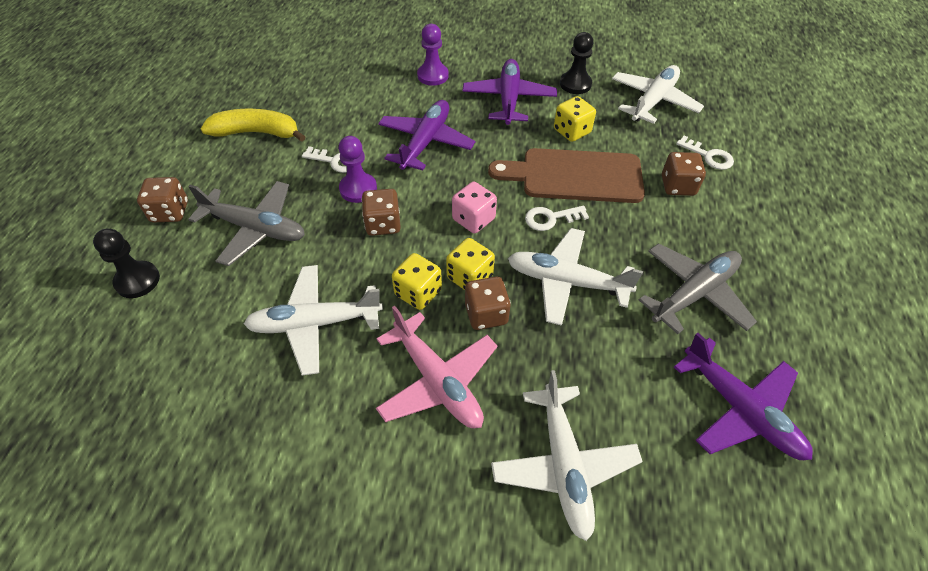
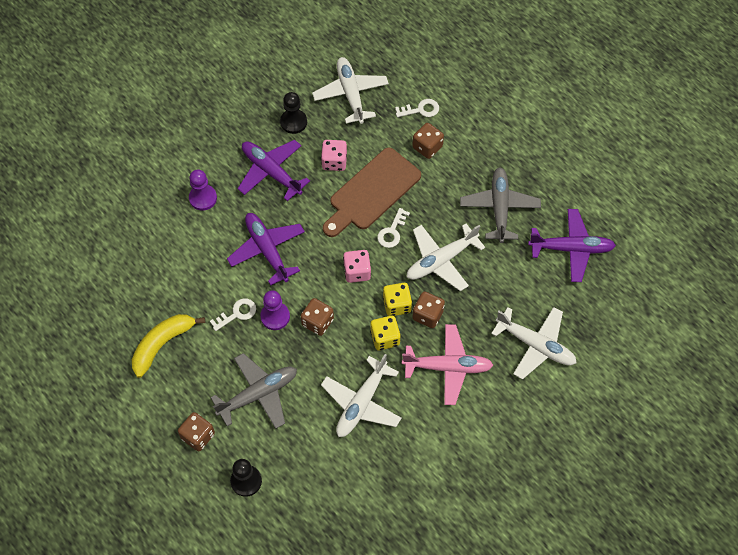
camera: 50 degrees left, 10 degrees up
(572, 131) = (334, 162): yellow dice -> pink dice

